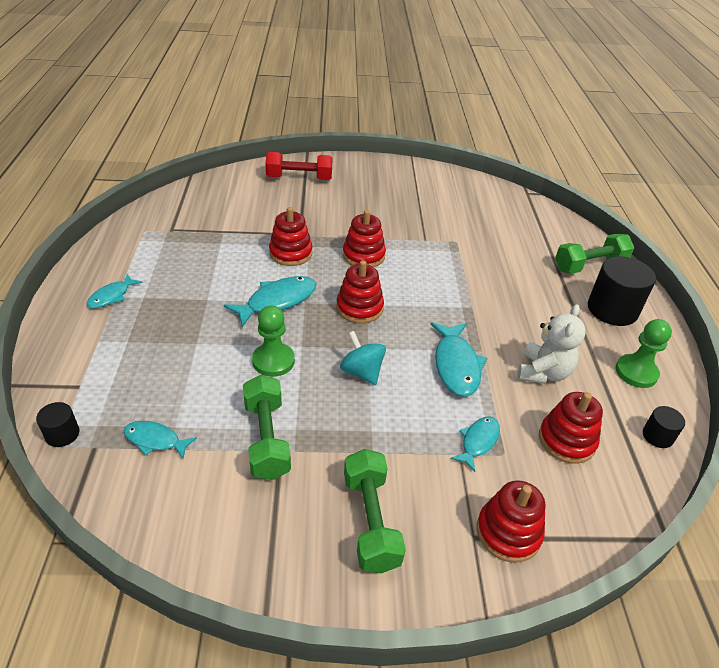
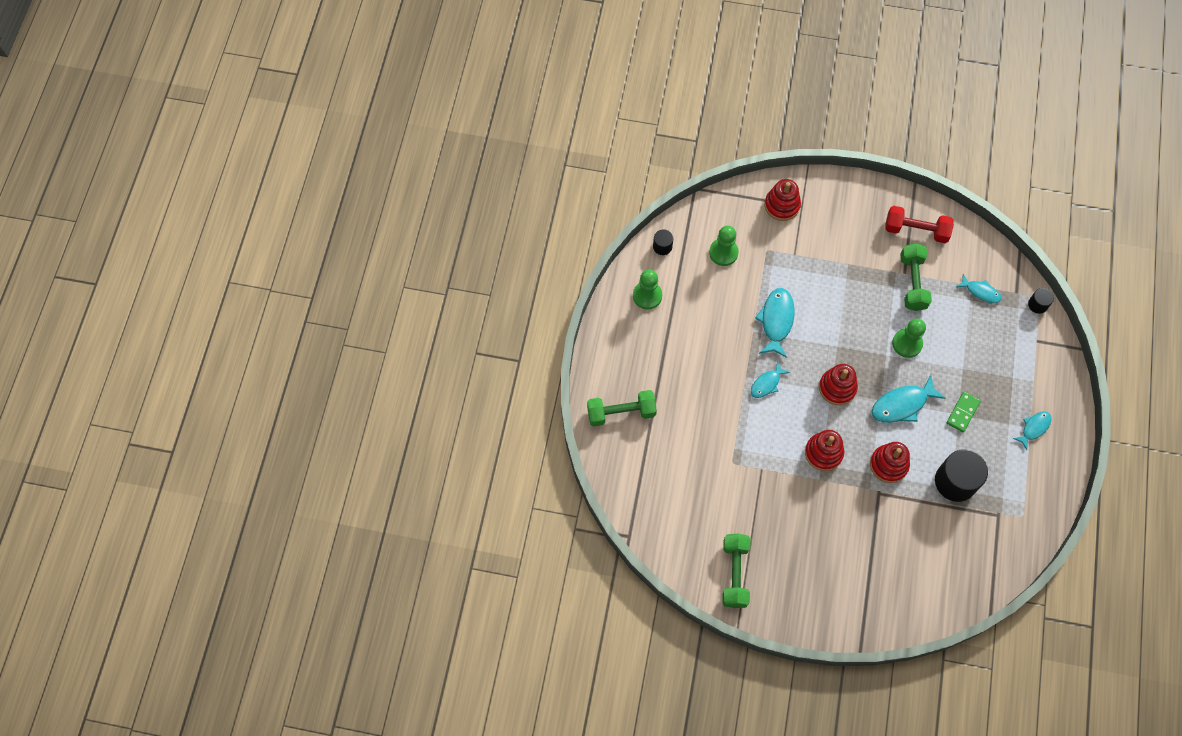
camera: 165 degrees left, 25 degrees up
(201, 301) = (962, 412): none -> green domino
(299, 178) = (873, 594): red dumbbell -> red dumbbell (916, 230)
(362, 372) = (845, 325): turquoise spinning top -> none
(371, 521) = (856, 223): green dumbbell -> green dumbbell (734, 574)
(478, 441) = (780, 260): turquoise fish -> turquoise fish (766, 384)
(543, 372) = (715, 305): white teddy bear -> none
(566, 440) = (723, 253): red stacking toy -> green pawn
(612, 310) = (630, 357): black cylinder -> black cylinder (955, 481)

